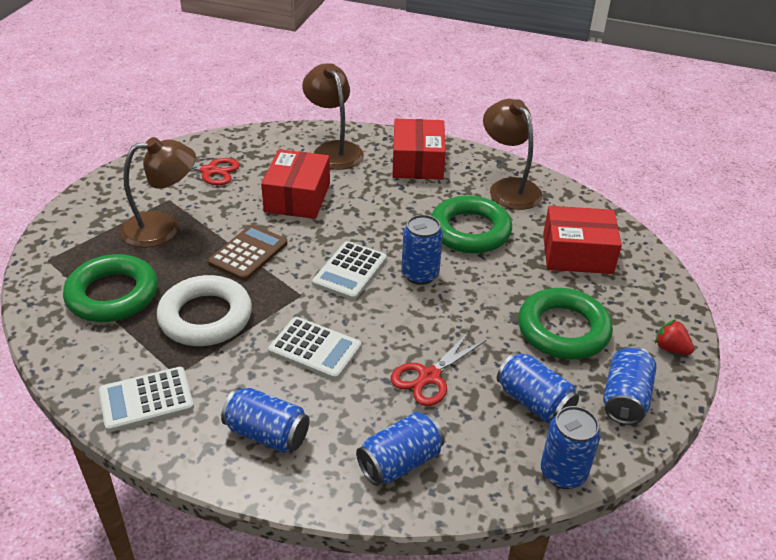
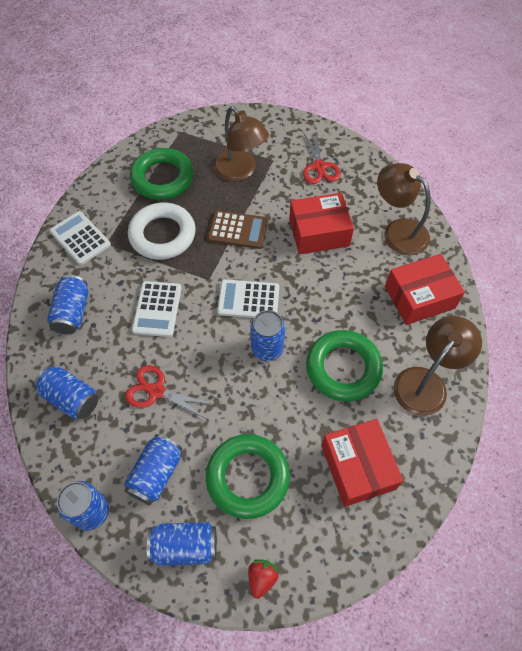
camera: 70 degrees right, 20 degrees up
(334, 150) = (398, 231): brown lamp -> brown lamp turned 90 degrees counterclockwise

